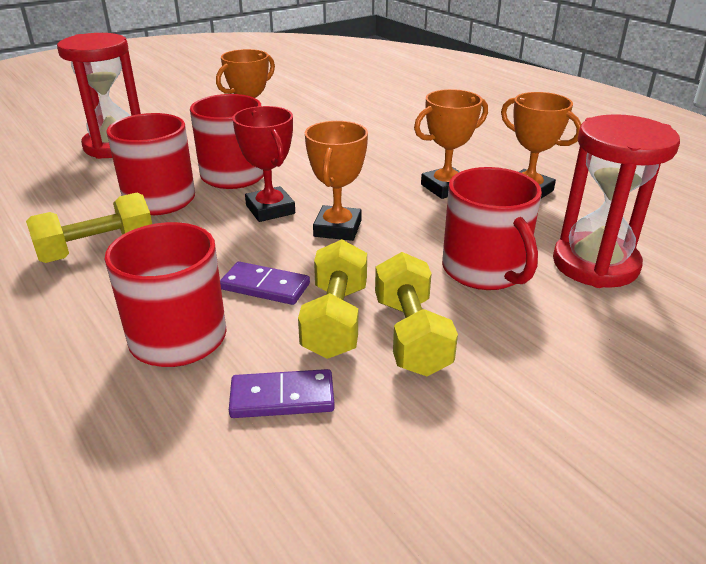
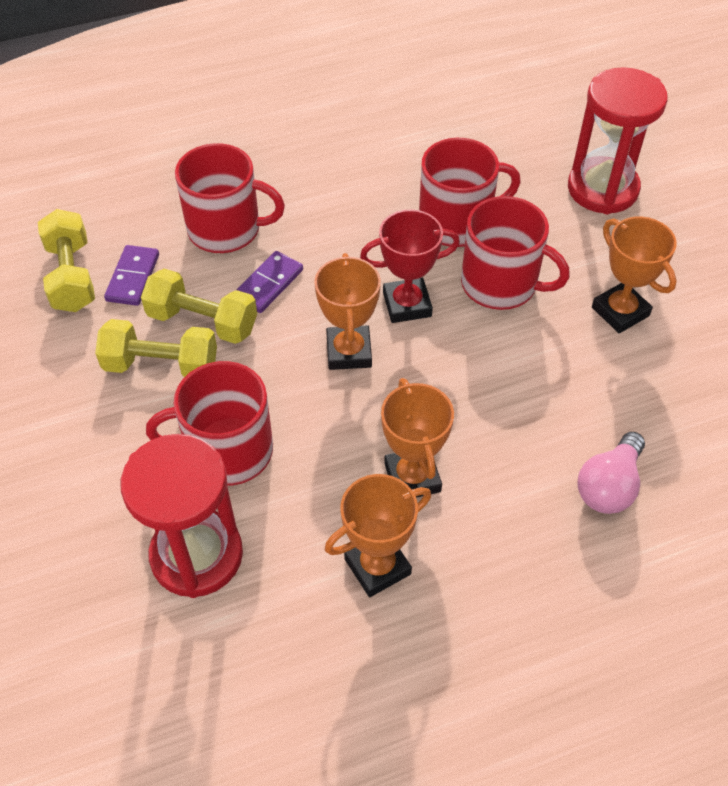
camera: 105 degrees right, 20 degrees up
(97, 249) = (370, 183): yellow dumbbell -> yellow dumbbell (72, 276)
(337, 228) = (349, 352): orange trophy -> orange trophy turned 60 degrees clockwise
(403, 130) = (609, 486): none -> pink light bulb

